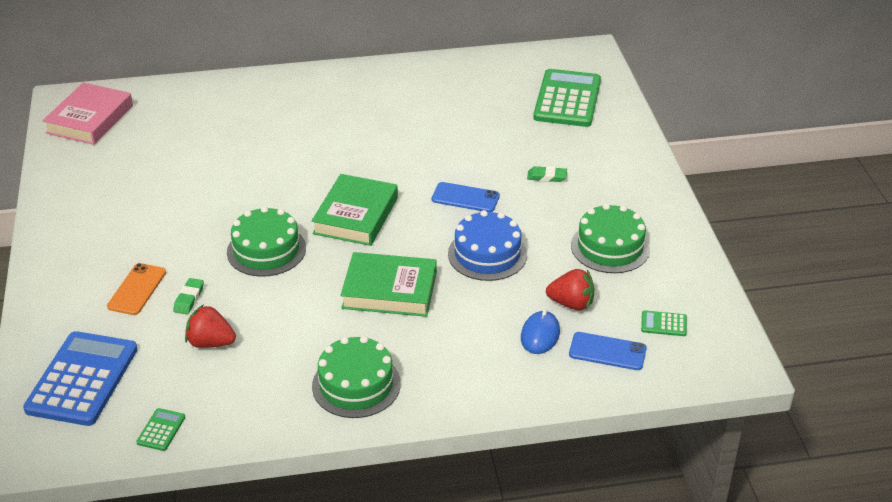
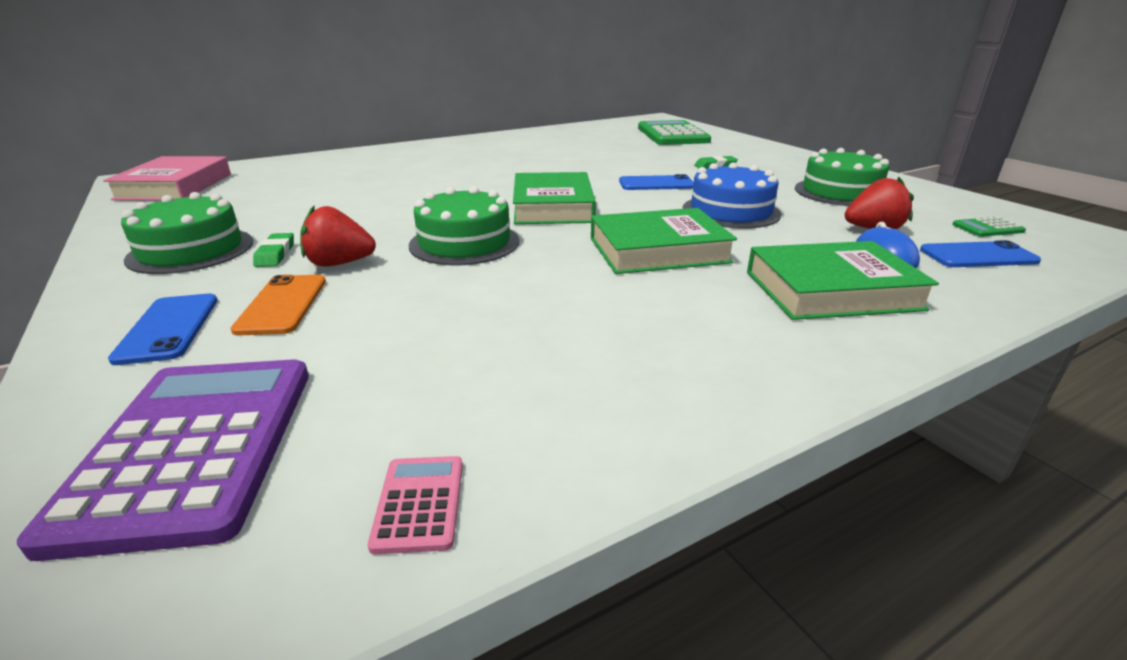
camera: 20 degrees left, 10 degrees down
(76, 295) = (168, 328): none -> blue phone
(82, 379) = (194, 447): blue calculator -> purple calculator
(161, 430) = (419, 503): green calculator -> pink calculator
(189, 299) = (377, 300): green eraser -> green eraser (275, 254)
(211, 343) = (445, 342): red strawberry -> red strawberry (339, 263)
(356, 385) = (729, 345): green cake -> green cake (191, 250)
(462, 358) = (831, 290): none -> green book

